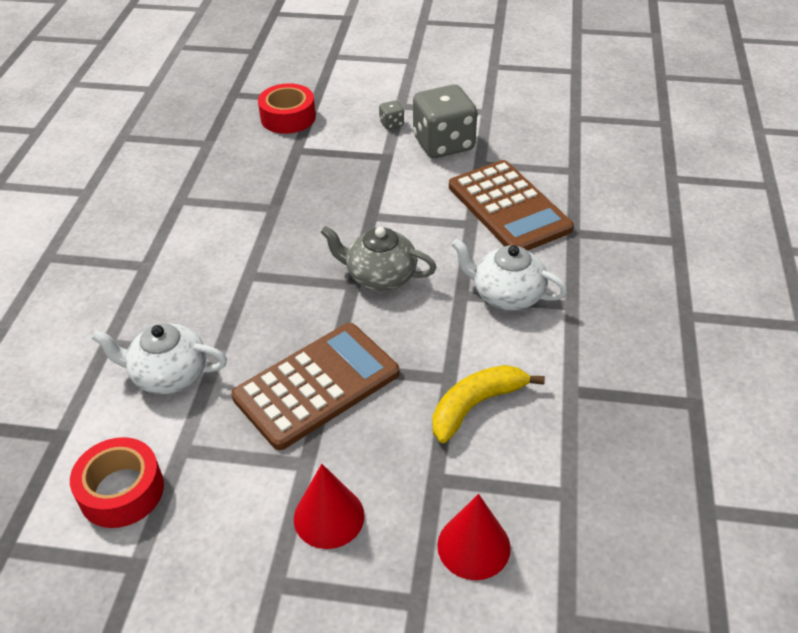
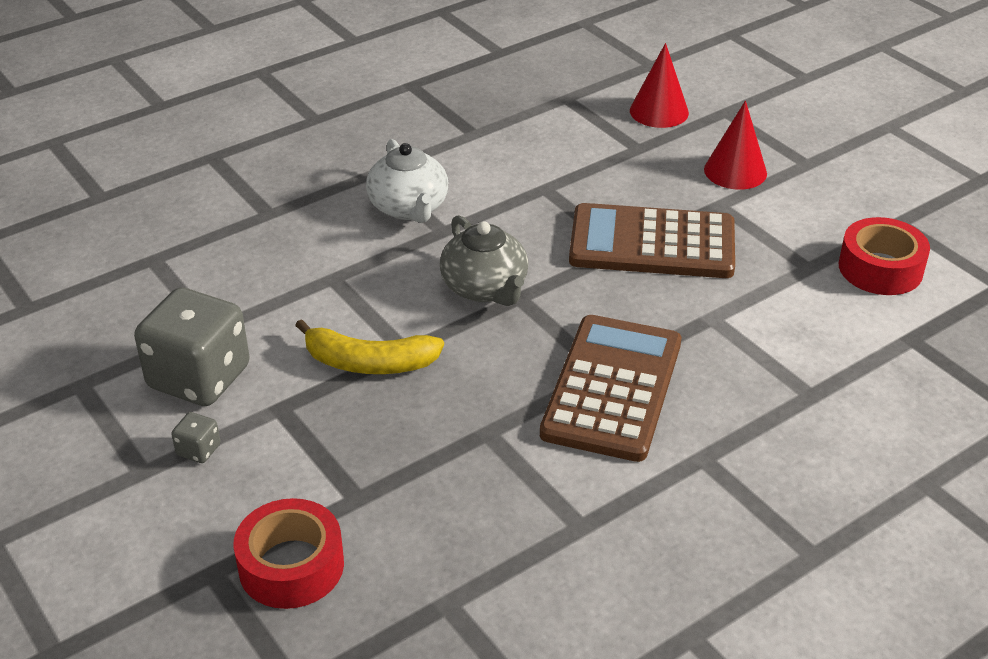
camera: 135 degrees left, 5 degrees down
(168, 375) = (772, 328): white teapot -> none
(476, 405) = (551, 163): yellow banana -> yellow banana (369, 363)
(508, 208) = (275, 268): brown calculator -> brown calculator (612, 388)

